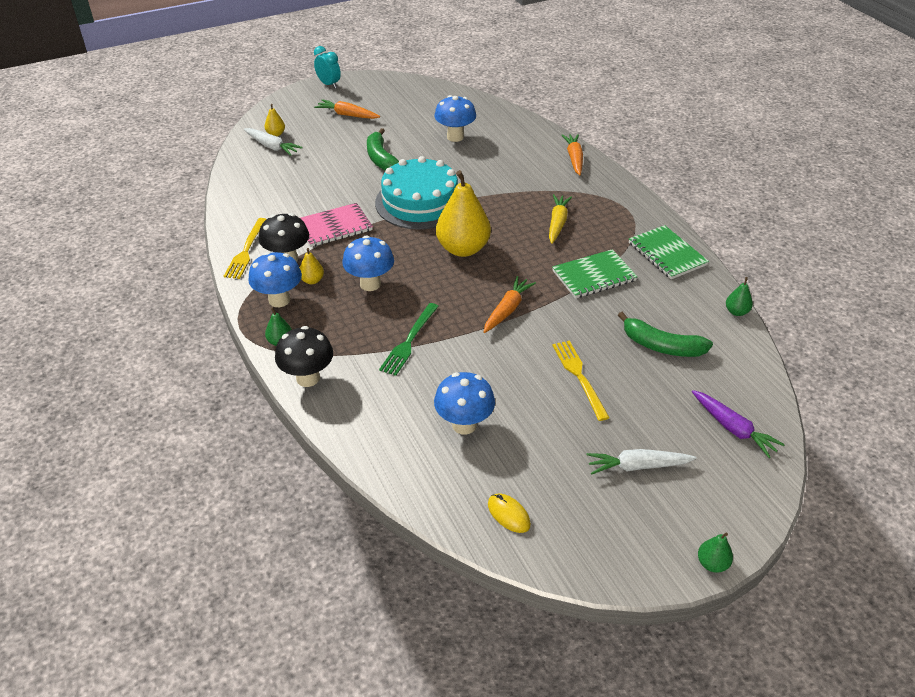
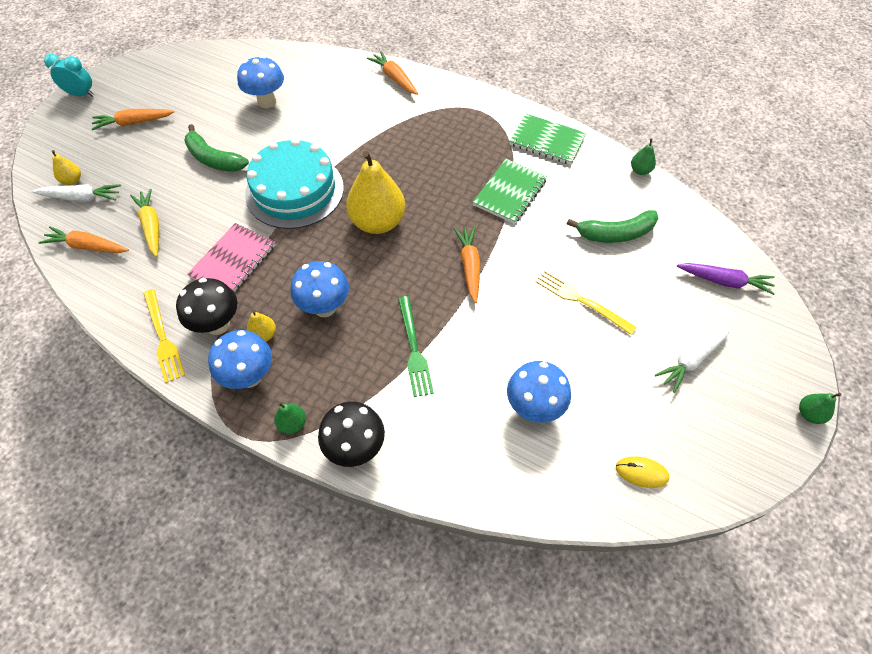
camera: 35 degrees left, 15 degrees up
(249, 177) = (87, 246): none -> orange carrot
(557, 223) = (436, 153): yellow carrot -> yellow carrot (151, 226)

